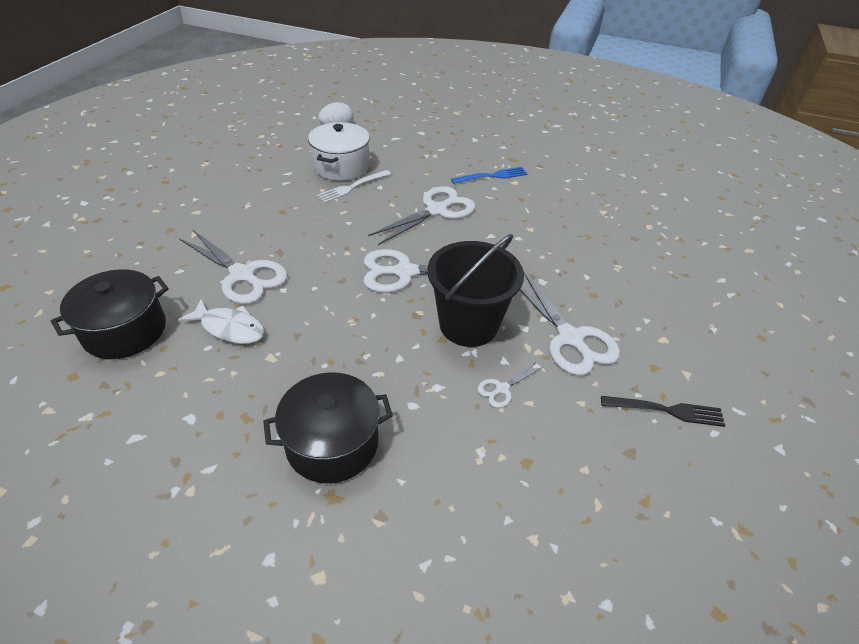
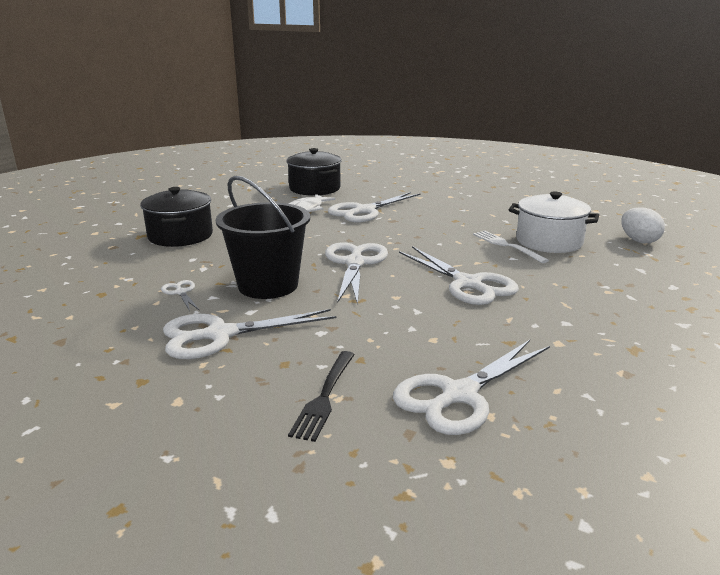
camera: 100 degrees right, 20 degrees down
(492, 176) = (568, 326): blue fork -> none
(590, 220) = (459, 395): none -> white scissors
(666, 410) = (81, 374): black fork -> black fork (325, 397)

